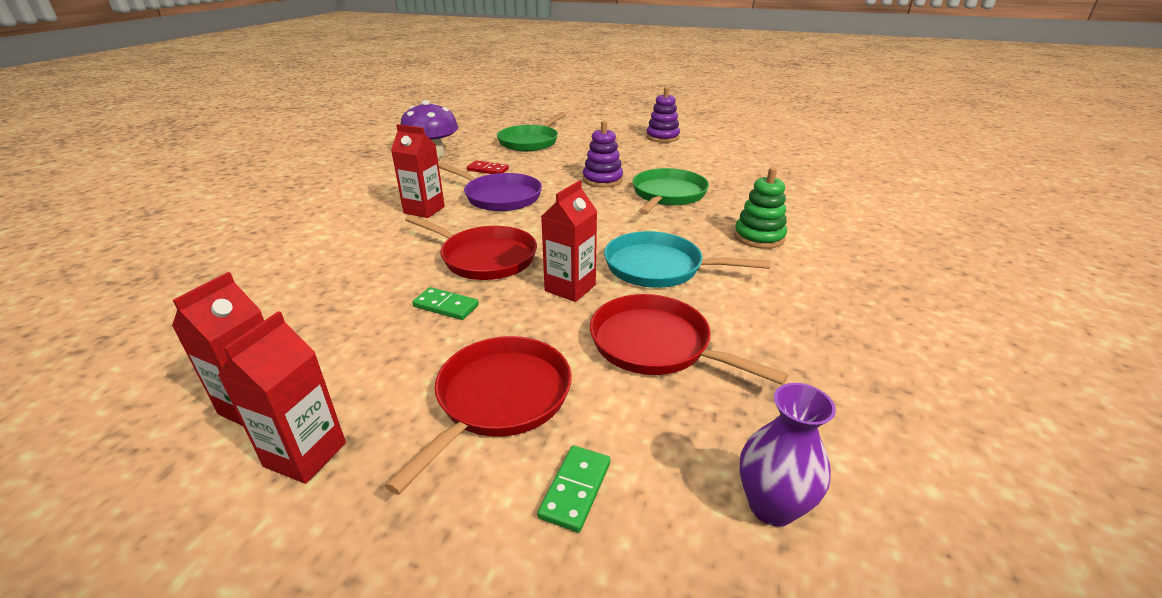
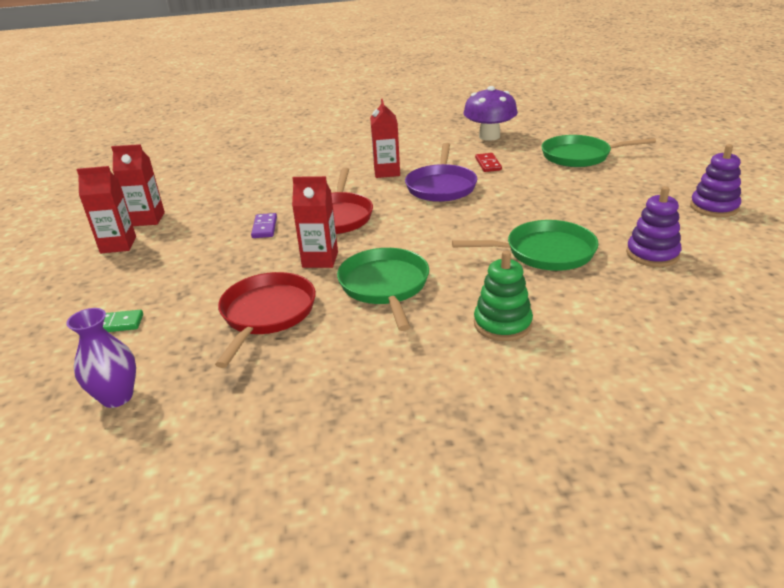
camera: 65 degrees right, 0 degrees up
(446, 306) = (265, 227): green domino -> purple domino
(500, 399) = (180, 277): red pan -> none
(602, 180) = (536, 213): purple stacking toy -> purple stacking toy (652, 254)
(658, 267) = (385, 286): turquoise pan -> green pan

